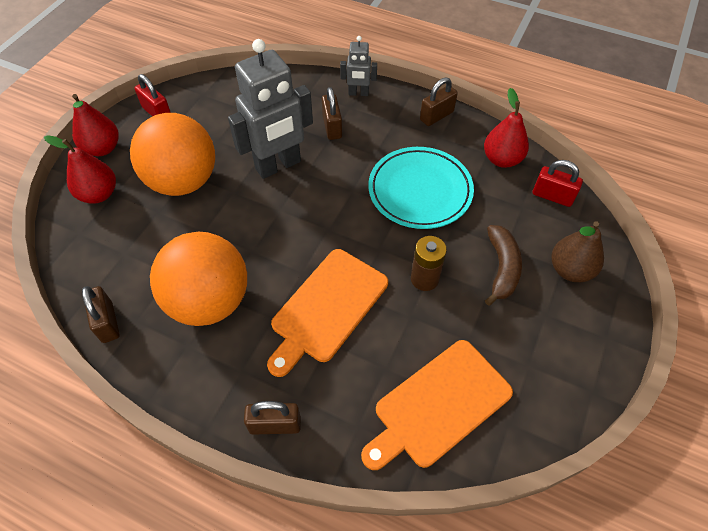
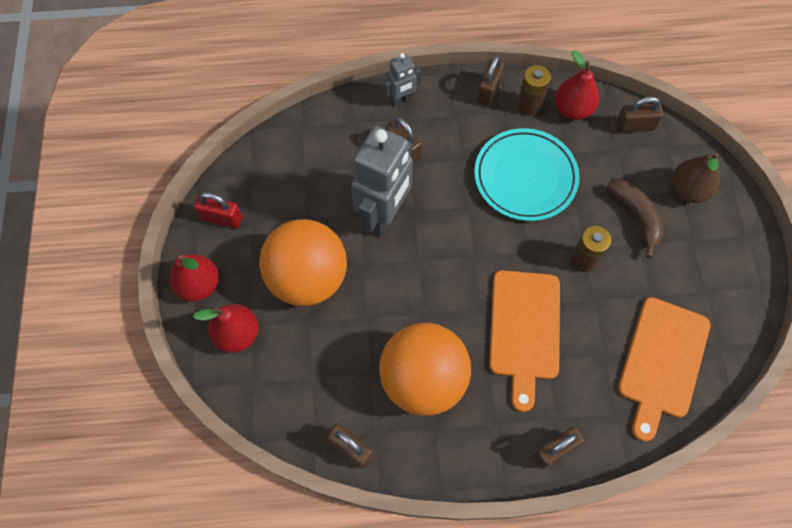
camera: 30 degrees left, 10 degrees up
(464, 140) = (529, 105): none -> brown battery
(552, 196) = (634, 126): red padlock -> brown padlock

